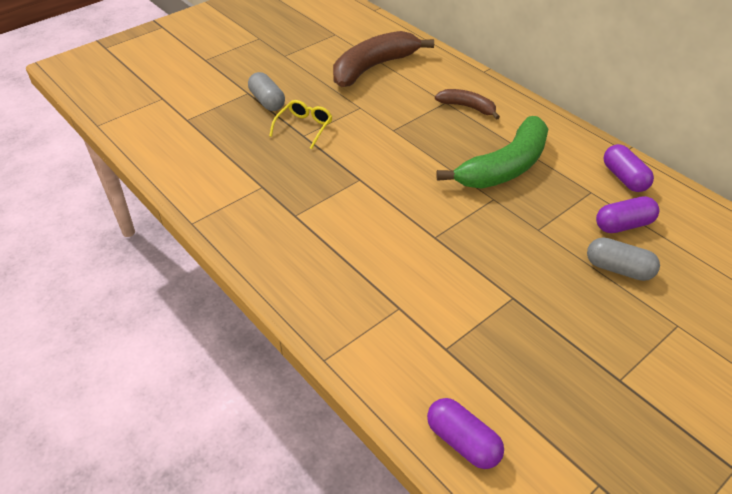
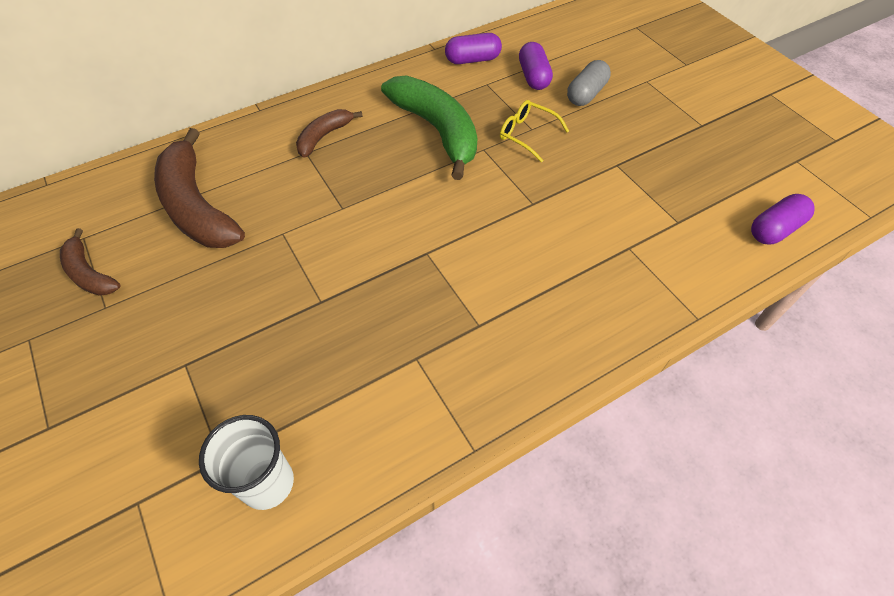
camera: 80 degrees left, 10 degrees up
(171, 139) = (267, 483): none -> white cup
(267, 101) = (221, 339): grey capsule -> none
(304, 127) = (303, 298): yellow glasses -> yellow glasses (527, 134)
(308, 44) = (89, 273): none -> brown banana

